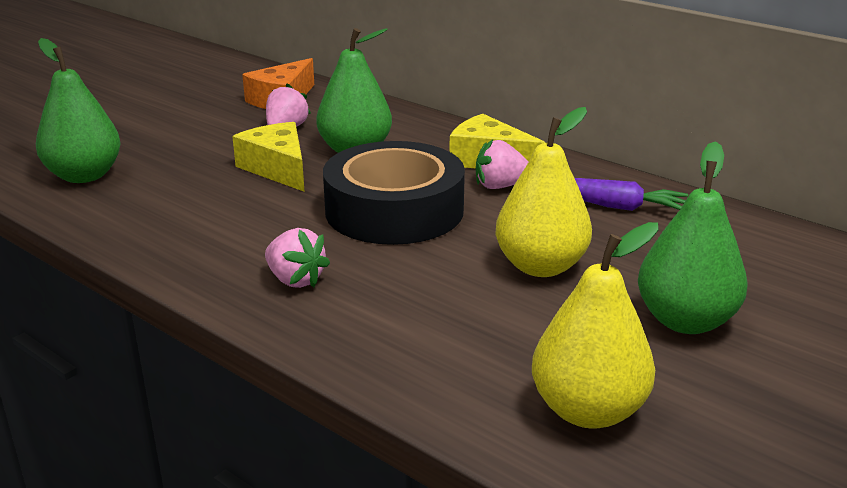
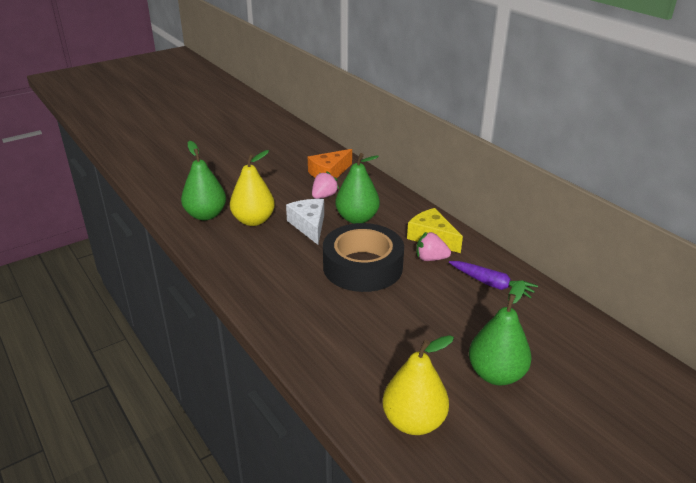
camera: 15 degrees right, 5 degrees up
(277, 168) = (309, 225): yellow cheese -> white cheese
(295, 280) = (292, 306): pink strawberry -> none
(541, 266) = (429, 321): yellow pear -> yellow pear (253, 220)

